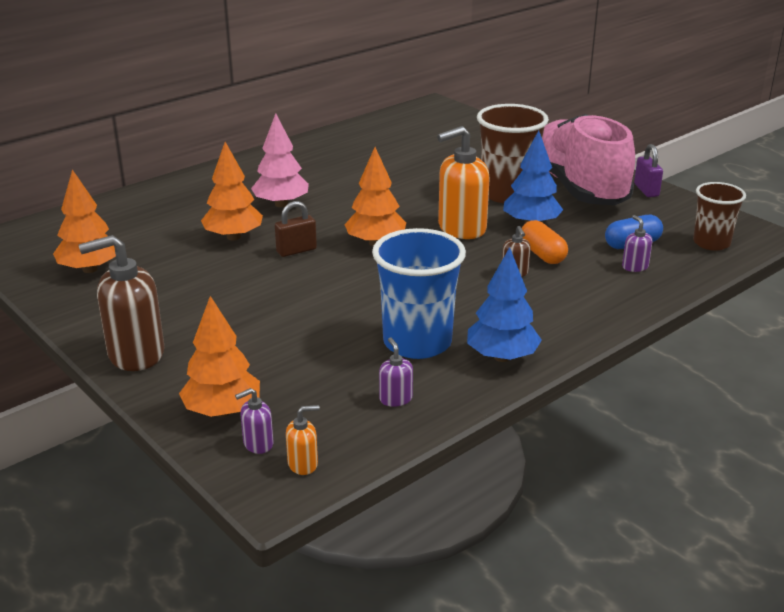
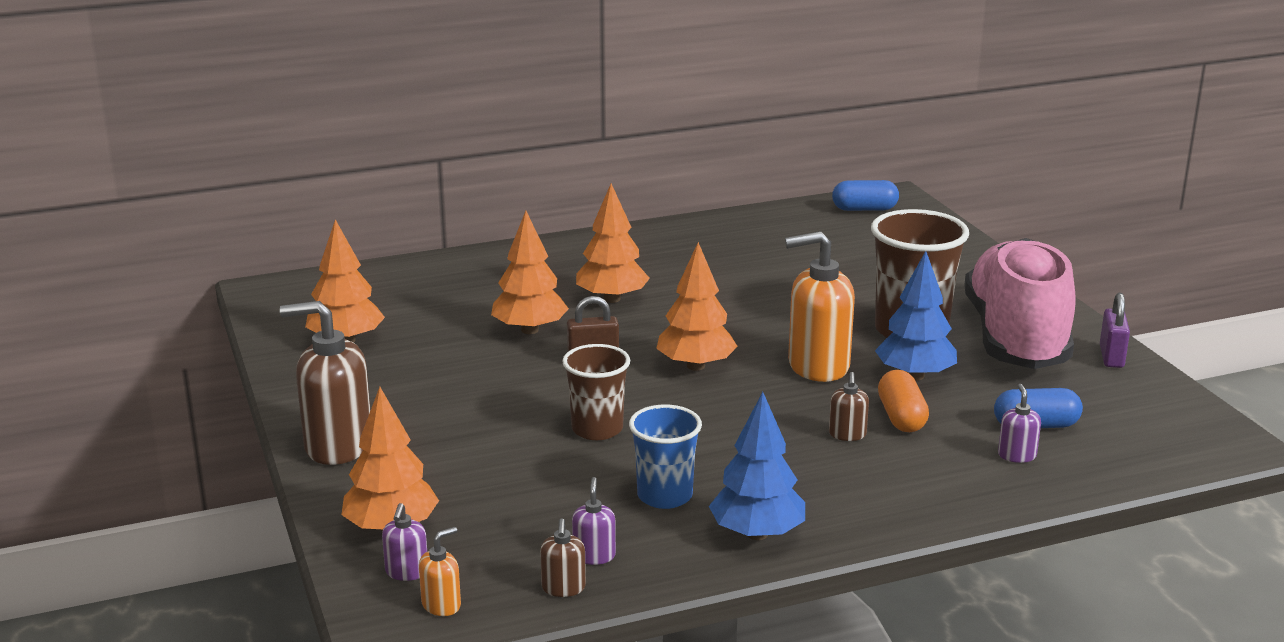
camera: 20 degrees right, 5 degrees down
(258, 444) = (406, 572): purple soap dispenser -> purple soap dispenser turned 75 degrees counterclockwise
(281, 204) = (612, 299): pink tree -> orange tree
(303, 464) = (441, 605): orange soap dispenser -> orange soap dispenser turned 45 degrees counterclockwise
(389, 429) = (563, 588): none -> brown soap dispenser
(417, 342) = (664, 496): blue cup -> blue cup, size x0.63
(418, 115) = (864, 209): none -> blue capsule
(711, 243) = (1152, 443): brown cup -> brown cup (597, 429)

